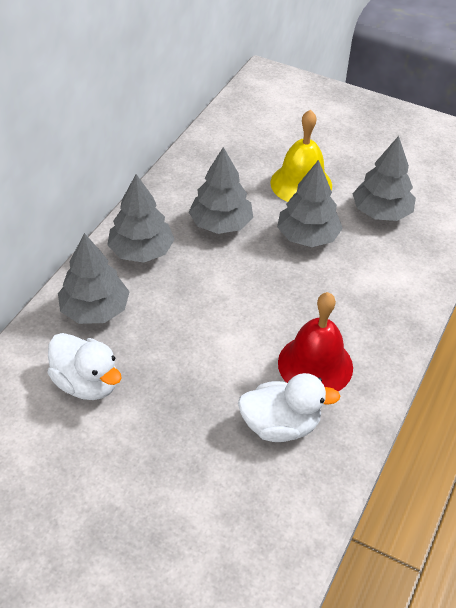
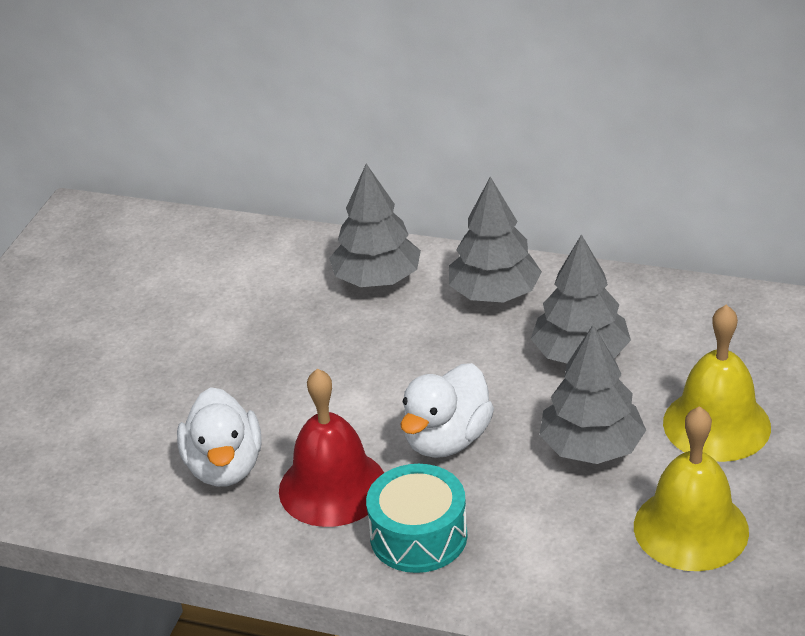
camera: 85 degrees right, 10 degrees down
(87, 383) = (261, 298): white duck -> white duck (447, 440)
(368, 327) = (418, 536): none -> turquoise drum
(381, 212) = (691, 528): grey tree -> yellow bell

